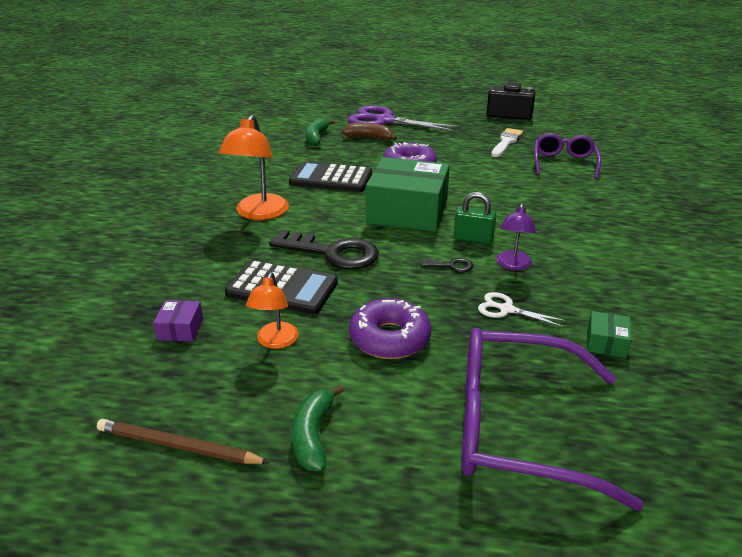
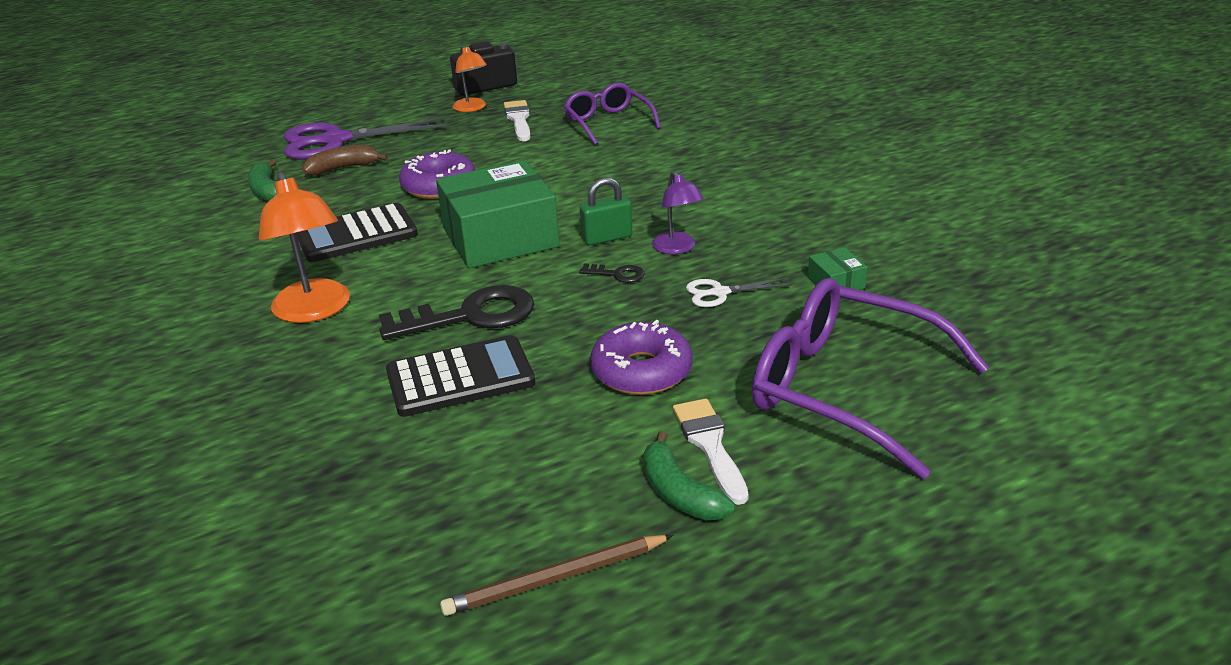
camera: 35 degrees left, 0 degrees up
(180, 329) = (394, 475): purple box -> none
(275, 342) = (526, 432): orange lamp -> orange lamp (472, 108)
(372, 414) = (710, 445): none -> white brush
(451, 266) = (617, 274): black key -> black key turned 45 degrees clockwise
(517, 427) = (844, 389): purple glasses -> purple glasses turned 60 degrees clockwise

